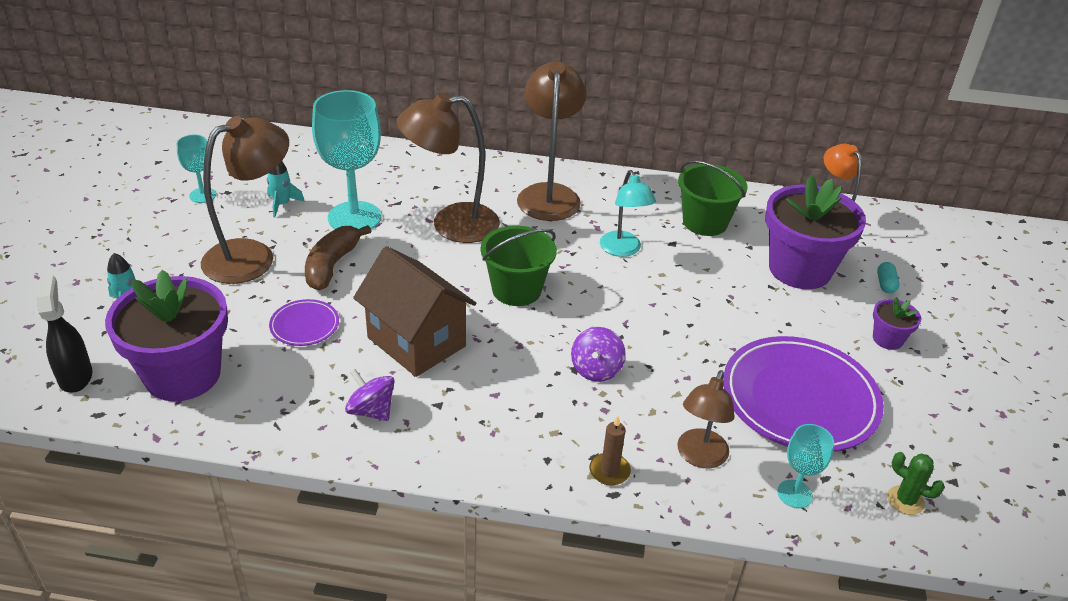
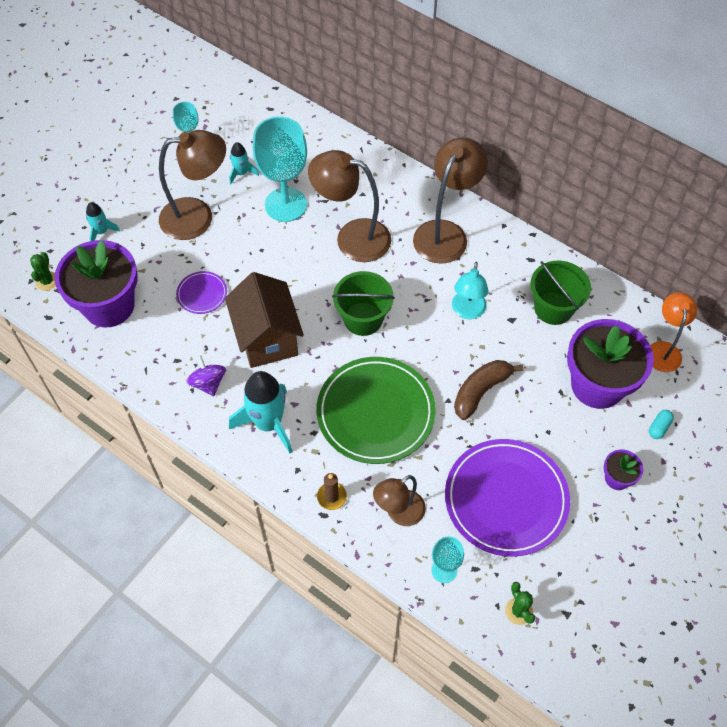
camera: 30 degrees right, 20 degrees up
(75, 376) = (47, 281): black spray bottle -> green cactus
(332, 265) = (247, 246): brown banana -> brown banana (481, 391)
(477, 425) = (268, 423): none -> turquoise rocket
(596, 369) = (375, 412): purple spinning top -> green plate

